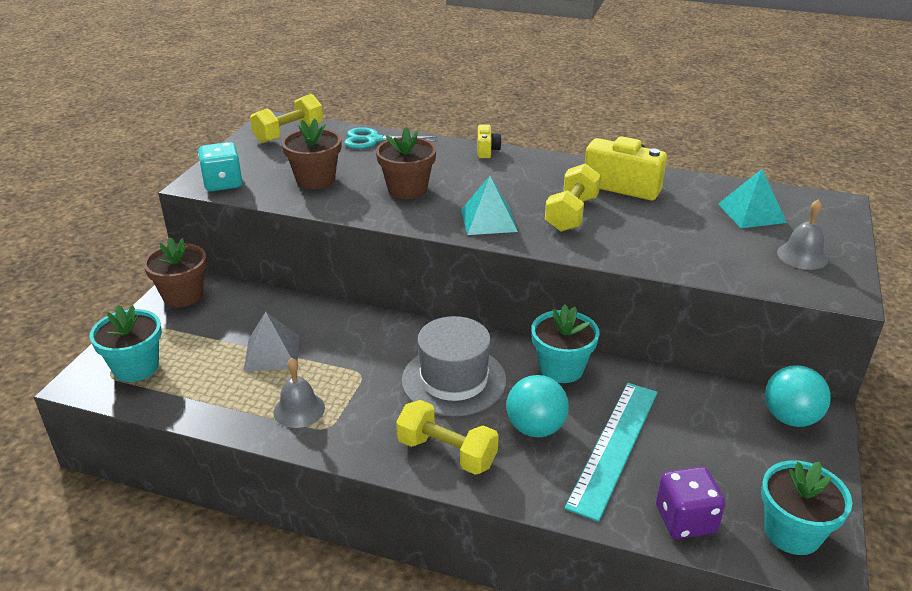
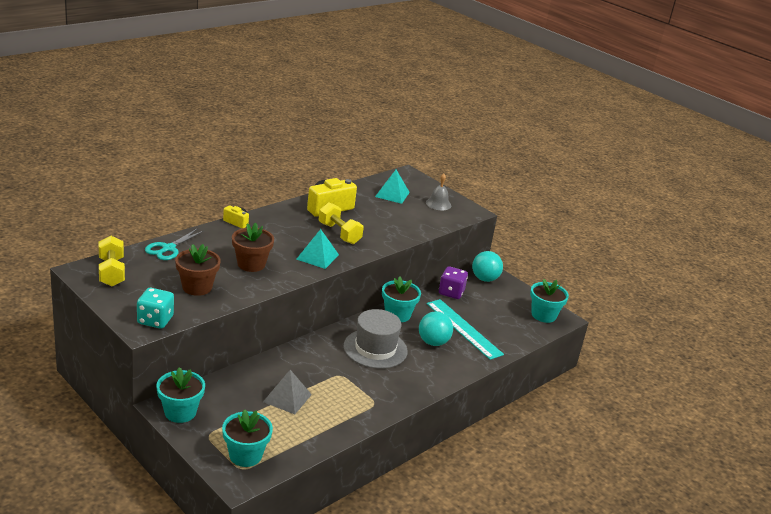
camera: 65 degrees left, 5 degrees down
(183, 295) = (180, 412): brown flower pot -> turquoise flower pot
(299, 409) = (350, 407): grey bell -> none
(447, 453) = (427, 374): yellow dumbbell -> none
(685, 520) = (519, 334): purple dice -> purple dice (451, 292)

